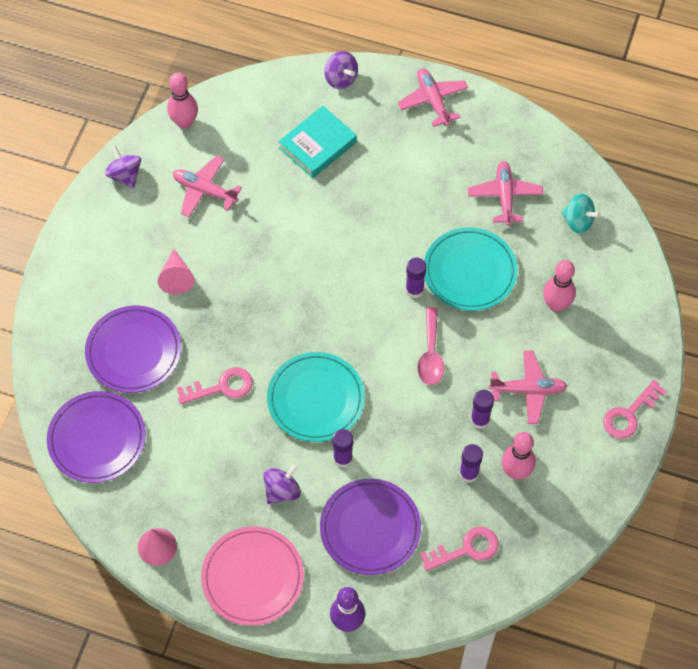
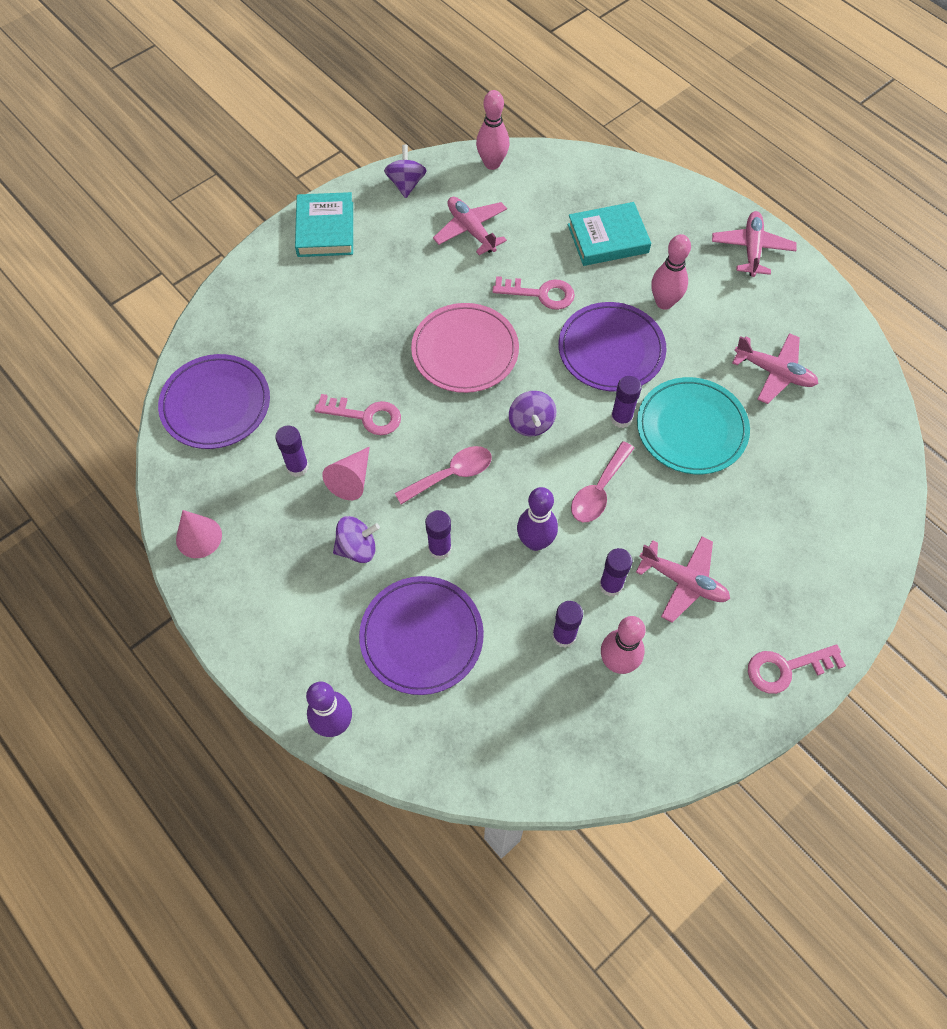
camera: 30 degrees right, 0 degrees up
(84, 248) = (325, 229): none -> turquoise book
(134, 351) = (306, 341): purple plate -> purple plate (611, 350)
(176, 278) = (391, 294): pink cone -> pink cone (351, 479)
(195, 454) = (297, 467): none -> purple glue stick
(252, 577) = (269, 620): pink plate -> pink plate (465, 351)
(316, 399) = (451, 475): turquoise plate -> pink spoon
(341, 79) = (669, 190): purple spinning top -> purple spinning top (531, 423)
(408, 416) = (535, 541): none -> purple bowling pin
(466, 549) = (510, 717): pink key -> pink key (540, 294)
(504, 196) = (774, 372): pink plane -> pink plane turned 90 degrees clockwise
(556, 305) = (768, 508): pink bowling pin -> pink bowling pin (664, 302)
(578, 221) = (842, 435): turquoise spinning top -> none

